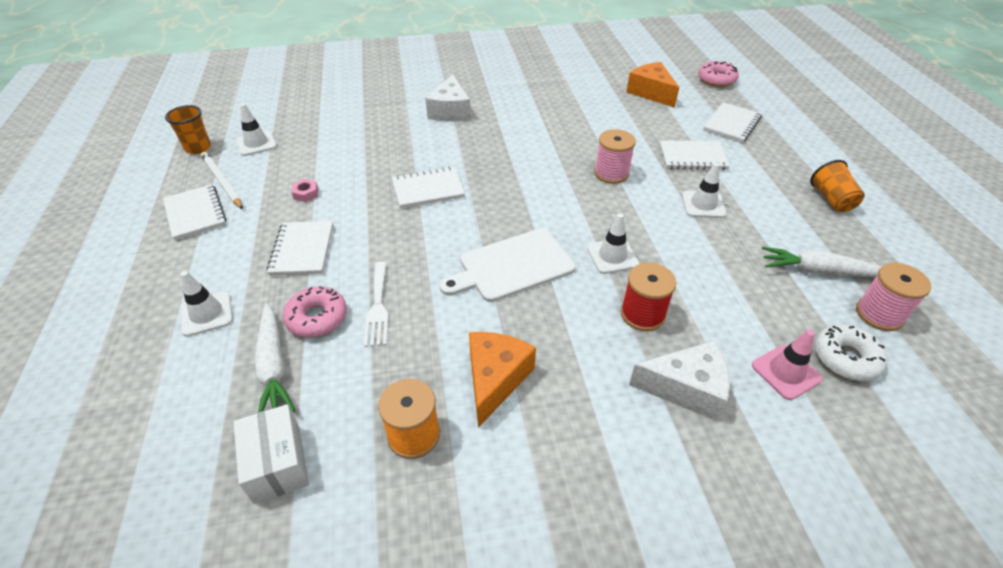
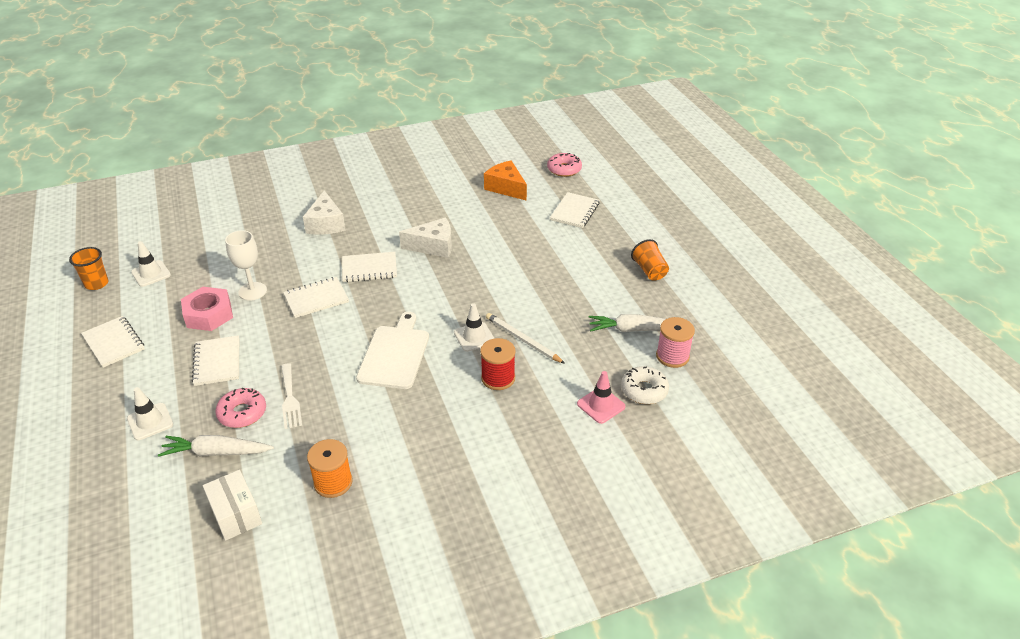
camera: 10 degrees left, 5 degrees down
(222, 182) = (129, 312): white pencil -> white pencil (522, 340)
(274, 367) = (216, 452): white carrot -> white carrot turned 120 degrees clockwise
(306, 194) = (209, 314): pink nut -> pink nut, size x2.17
(359, 173) = (252, 291): none -> white goblet
(495, 379) = (389, 438): orange cheese -> none
(512, 266) = (394, 354): white cutting board -> white cutting board turned 135 degrees clockwise
(611, 173) = (472, 268): pink spool -> none
(686, 388) = (529, 425): white cheese -> white cheese (433, 246)
(692, 157) = (540, 246): white notebook -> white notebook (369, 269)
(703, 204) = (547, 286): white traffic cone -> none

